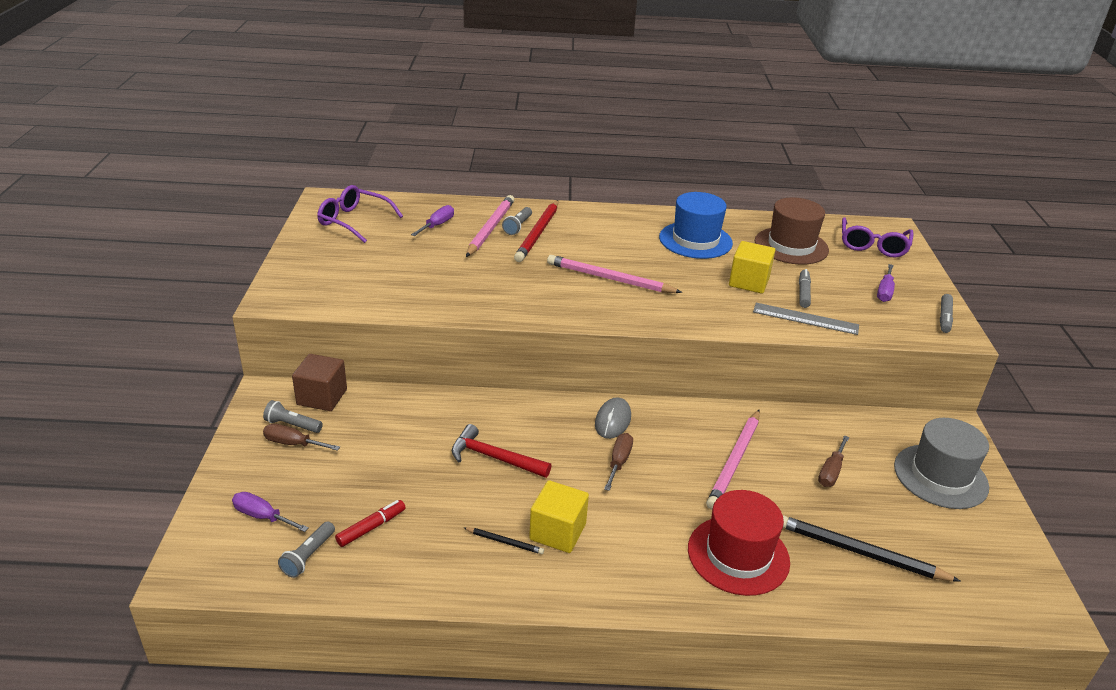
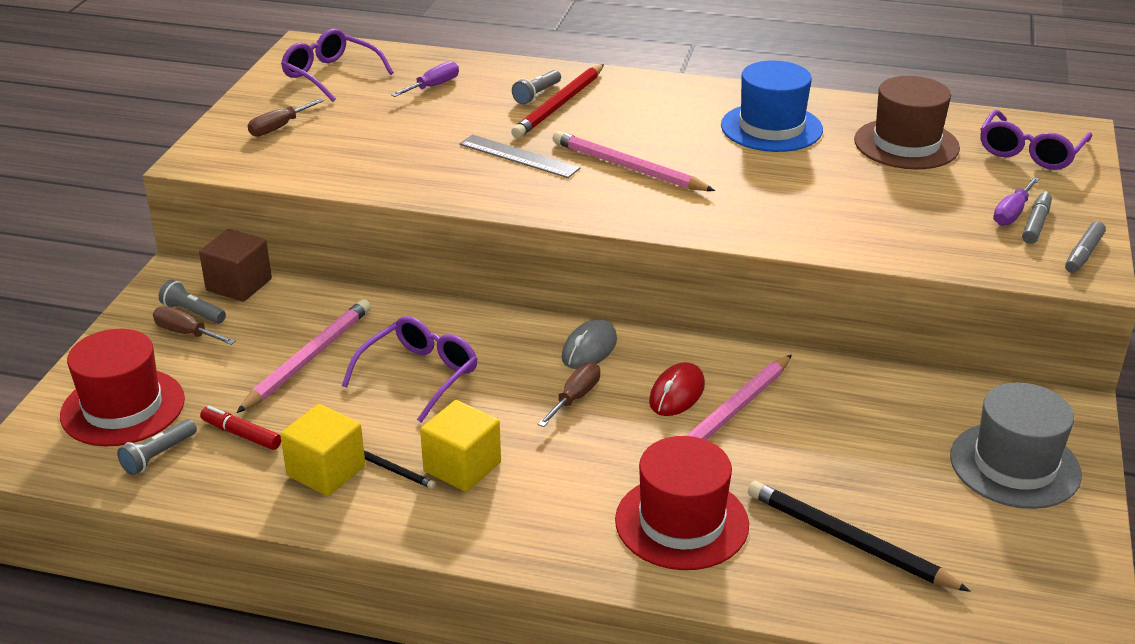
camera: 15 degrees right, 0 degrees up
(262, 516) = (123, 407): purple screwdriver -> red hat
(371, 527) = (241, 434): red marker -> red marker turned 120 degrees counterclockwise
(490, 228) = (500, 95): pink pencil -> pink pencil (308, 359)
(494, 457) = (419, 375): red hammer -> purple glasses
(690, 449) = (677, 394): none -> red mouse
(749, 282) = (819, 186): yellow cube -> yellow cube (326, 471)
(803, 293) = (890, 205): grey marker -> grey marker (1036, 224)
(805, 319) = (875, 238): grey ruler -> grey ruler (519, 156)
(831, 472) = (858, 442): brown screwdriver -> brown screwdriver (279, 127)

